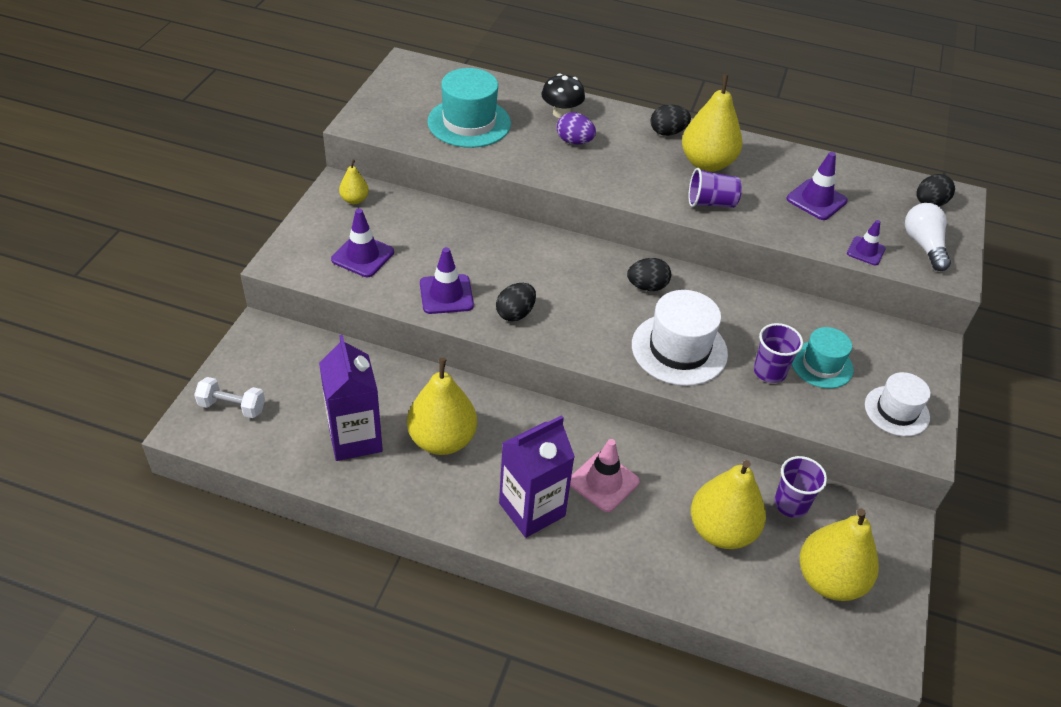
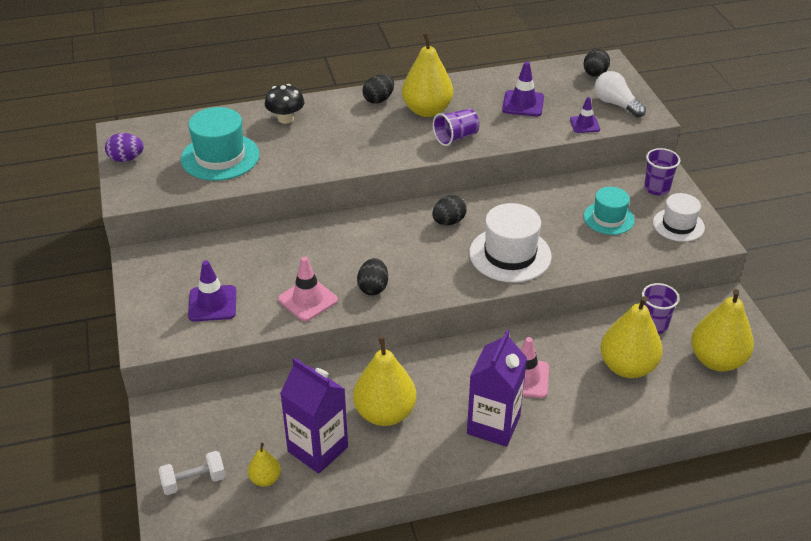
camera: 30 degrees left, 5 degrees down
(354, 200) = (162, 264): yellow pear -> yellow pear (265, 479)
(446, 294) = (308, 300): purple traffic cone -> pink traffic cone
(574, 141) = (316, 136): purple egg -> purple egg (126, 159)
(769, 371) = (581, 239): purple cup -> purple cup (657, 188)

